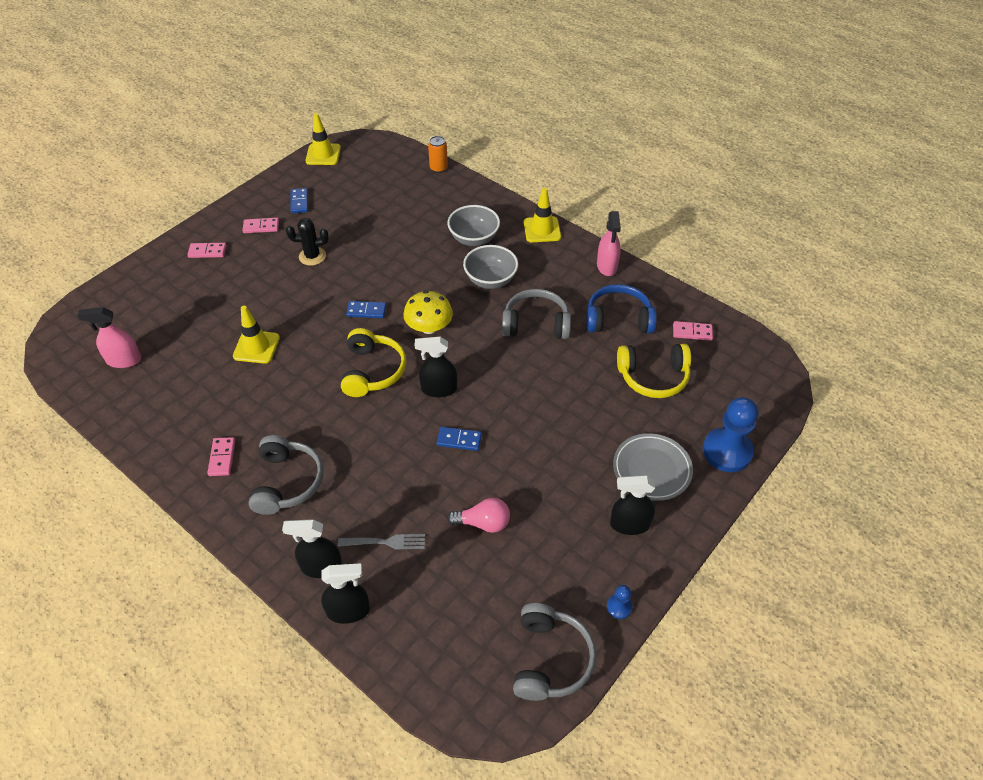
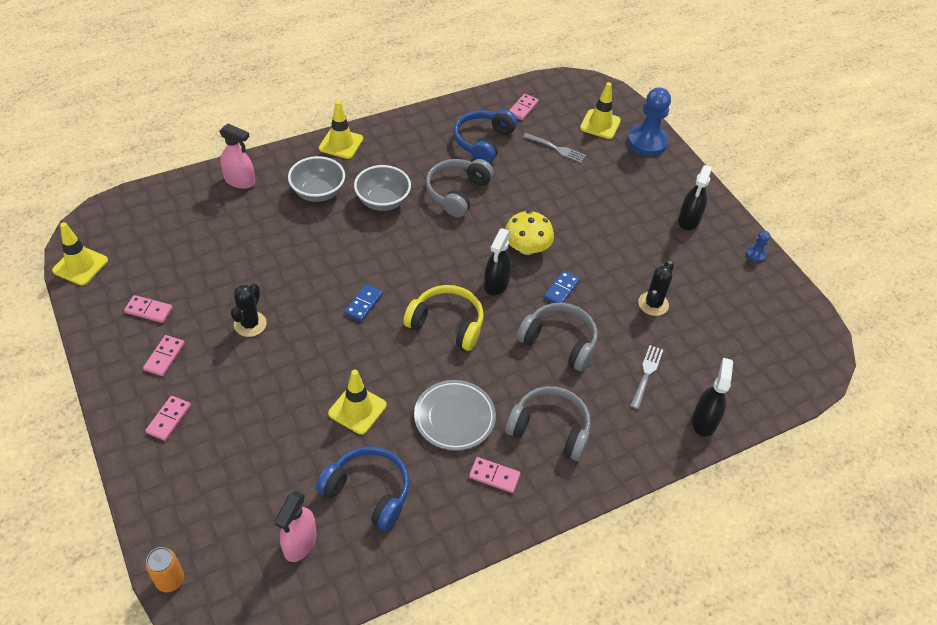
camera: 70 degrees left, 0 degrees up
(180, 382) = (368, 492): none -> blue headphones
(299, 202) = (149, 310): blue domino -> pink domino
(321, 566) = (654, 428): black spray bottle -> none
(429, 327) = (415, 265): yellow mushroom -> yellow mushroom (526, 248)
(438, 168) = (190, 181): orange can -> orange can (170, 580)
(483, 523) = (653, 304): pink light bulb -> black cactus
(550, 659) = (785, 308): grey headphones -> grey headphones (559, 342)
(607, 266) = (417, 123): pink spray bottle -> pink spray bottle (240, 181)
(651, 469) = (645, 187): grey plate -> grey plate (454, 417)
(653, 377) = (556, 148): yellow headphones -> grey fork
(721, 401) = (600, 124): none -> yellow traffic cone

